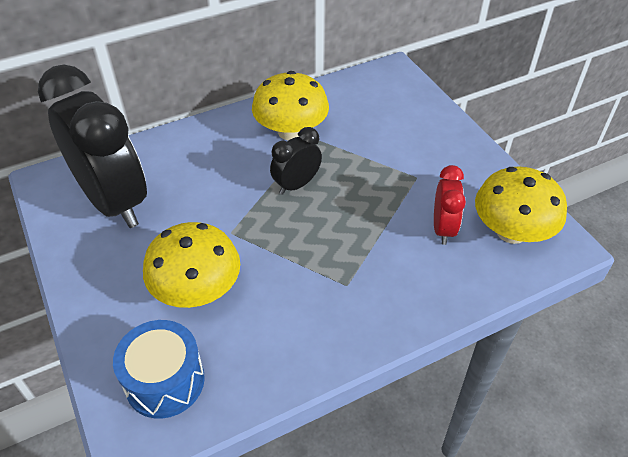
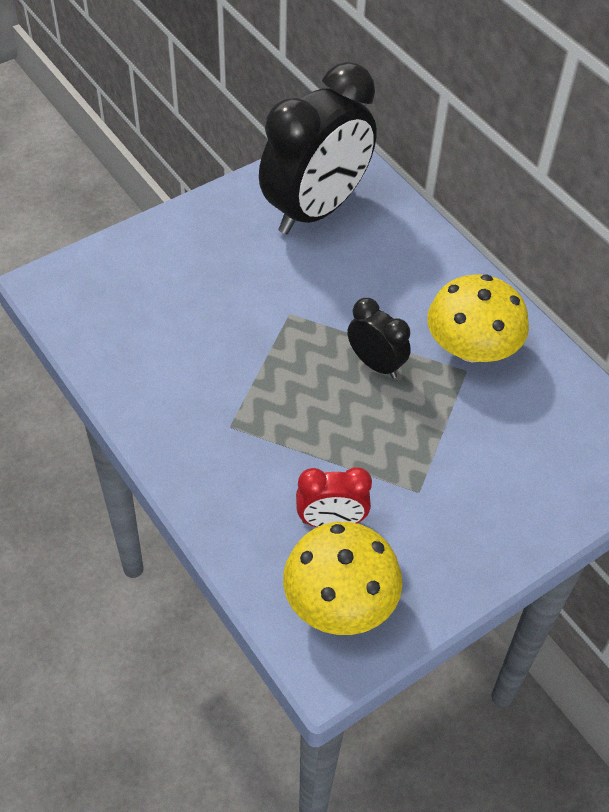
camera: 80 degrees right, 5 degrees up
(165, 381) = (102, 294): blue drum -> none
(197, 290) = (208, 298): yellow mushroom -> none

